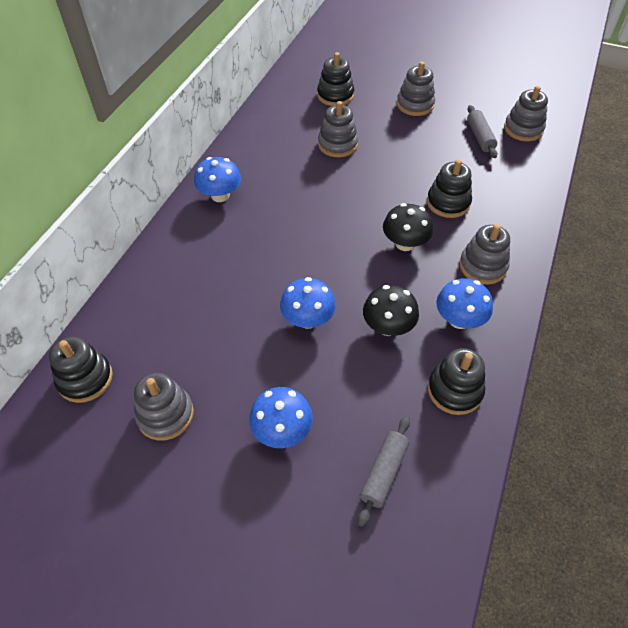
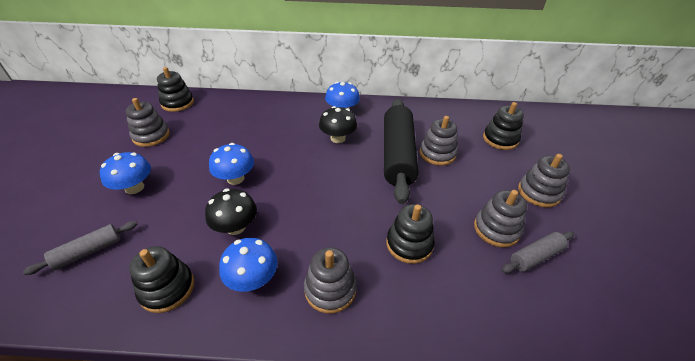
camera: 70 degrees right, 10 degrees down
(326, 173) = (397, 155): none -> black rolling pin
(383, 472) = (88, 251): grey rolling pin -> grey rolling pin turned 45 degrees counterclockwise
(405, 243) = (337, 220): black mushroom -> black mushroom (338, 138)
(523, 129) = (590, 301): grey stacking toy -> grey stacking toy (496, 229)

